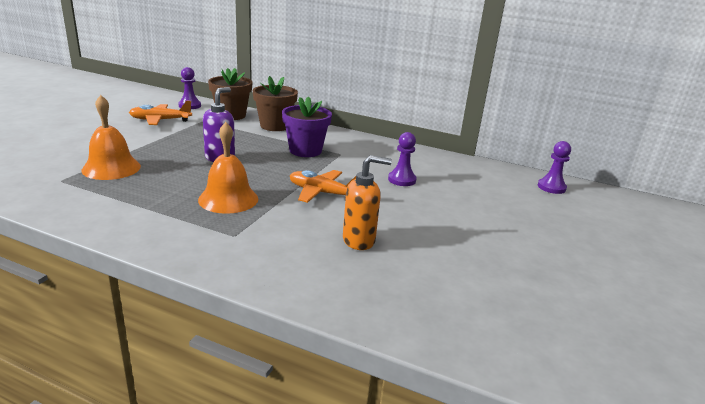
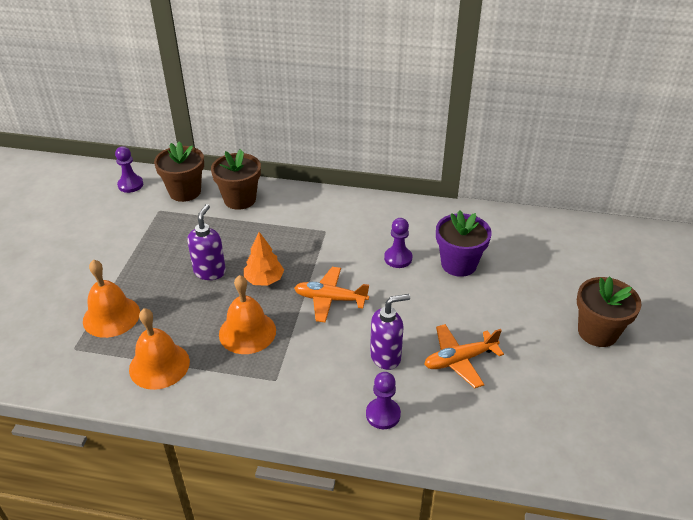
camera: 10 degrees left, 15 degrees up
(128, 204) = (159, 365): none -> orange bell
(160, 120) = (114, 221): orange plane -> orange plane (459, 360)
(266, 171) = (264, 280): none -> orange tree
(305, 151) = (289, 235): purple flower pot -> purple flower pot (458, 264)
(359, 240) = (386, 357): orange soap dispenser -> purple soap dispenser
(551, 187) = (539, 232): purple pawn -> purple pawn (383, 414)
(606, 266) = (597, 332): none -> brown flower pot

